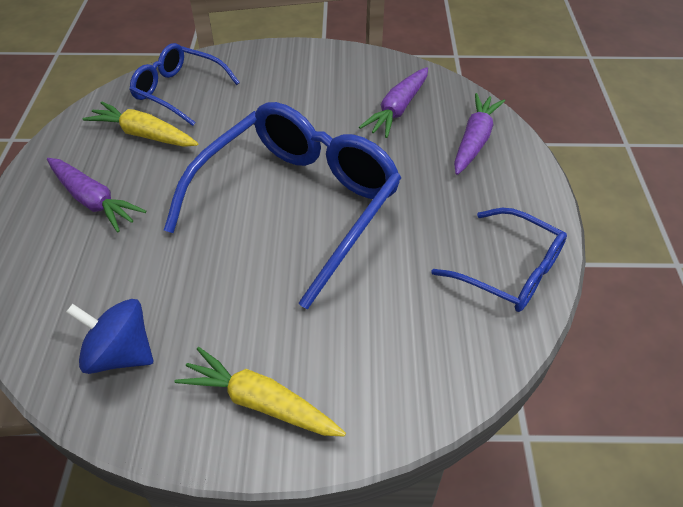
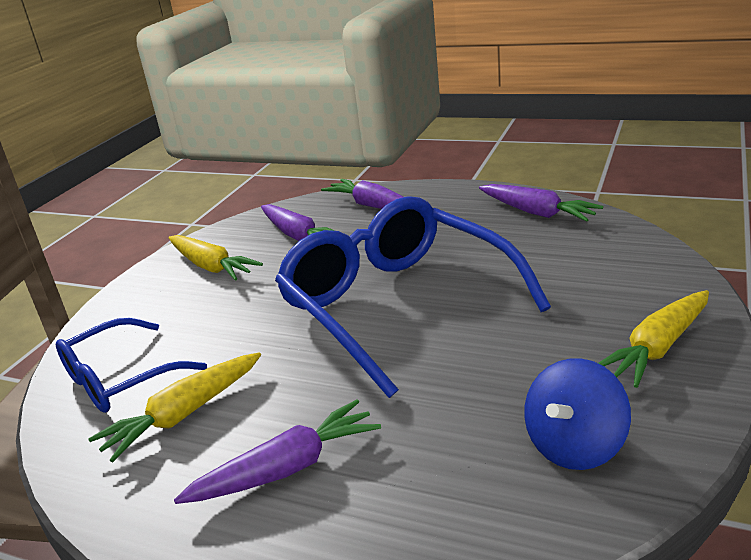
camera: 65 degrees left, 20 degrees down
(331, 78) = (211, 266): none -> yellow carrot
(509, 271) = (537, 212): blue glasses -> purple carrot

